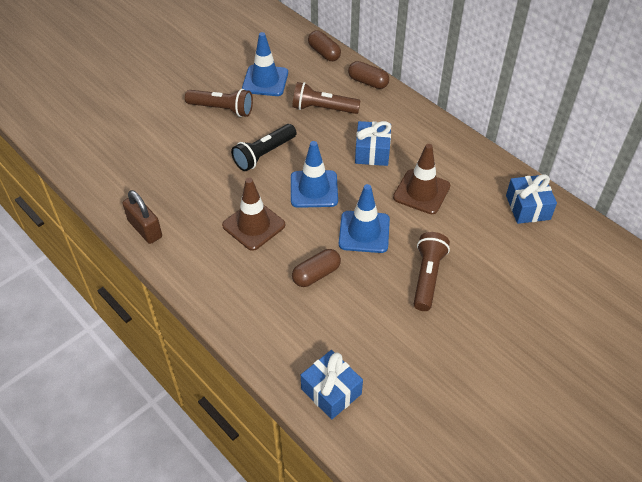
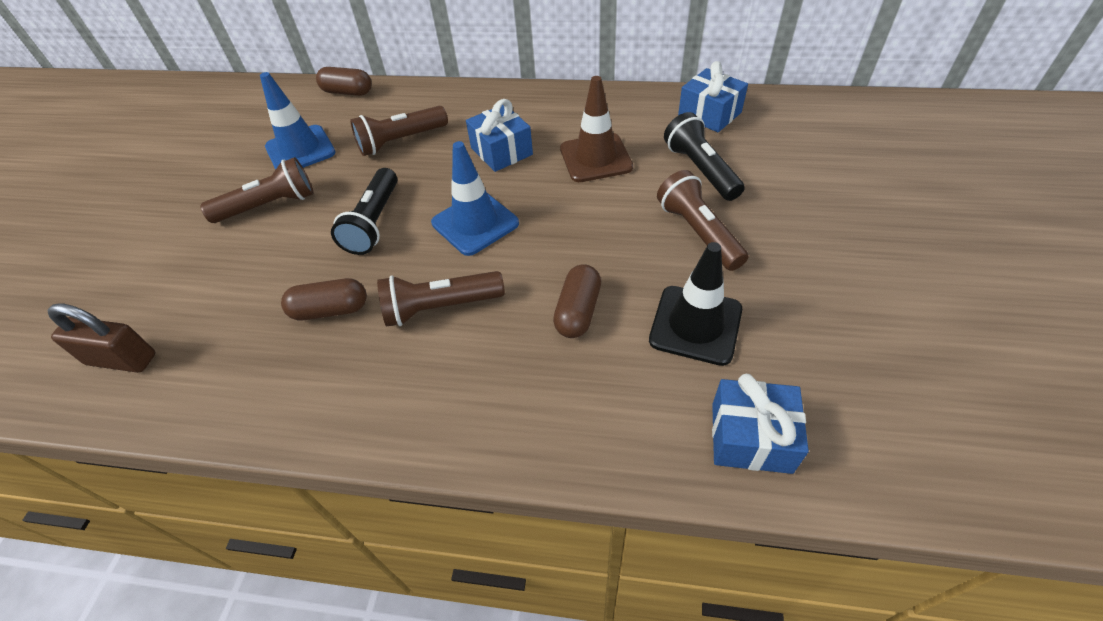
camera: 35 degrees left, 0 degrees up
(145, 229) = (283, 412): brown padlock -> brown padlock (121, 359)
(253, 225) = (440, 307): brown traffic cone -> brown flashlight
(364, 232) = (581, 231): blue traffic cone -> none
(367, 323) = (695, 325): none -> black traffic cone
(368, 82) = (426, 94): brown capsule -> brown capsule (330, 310)
(475, 241) = (700, 170): none -> black flashlight

